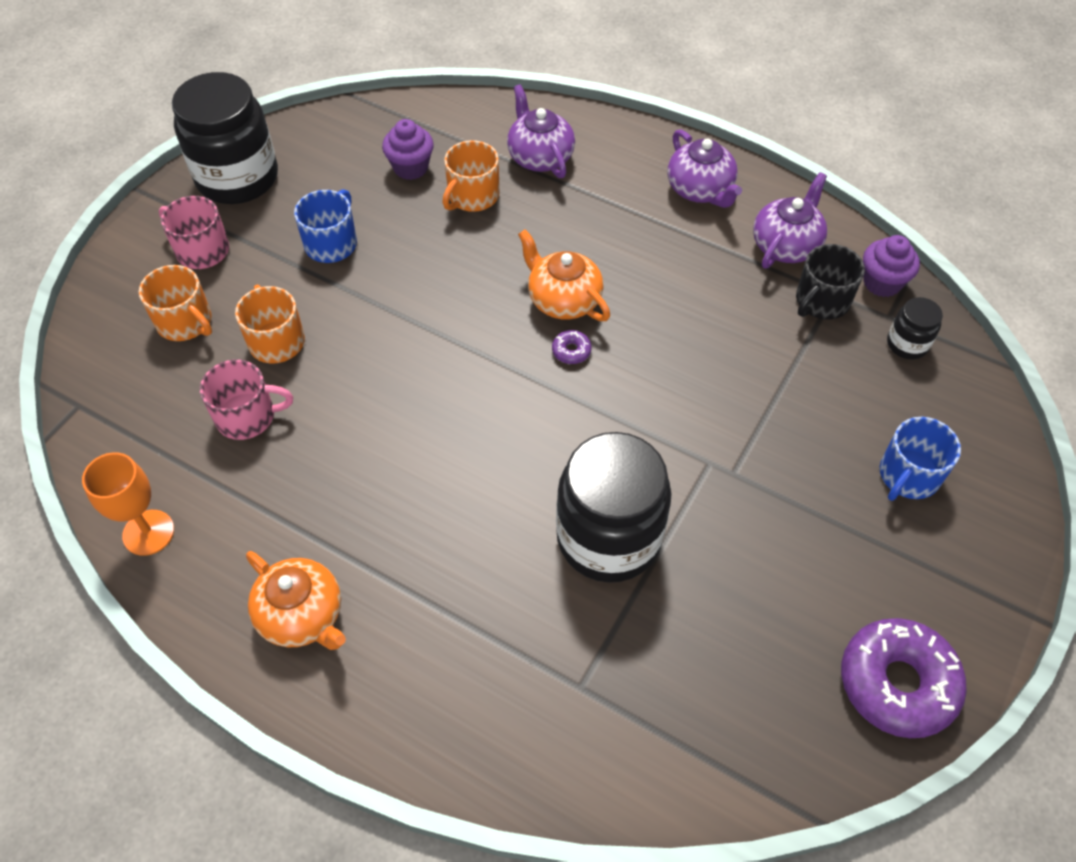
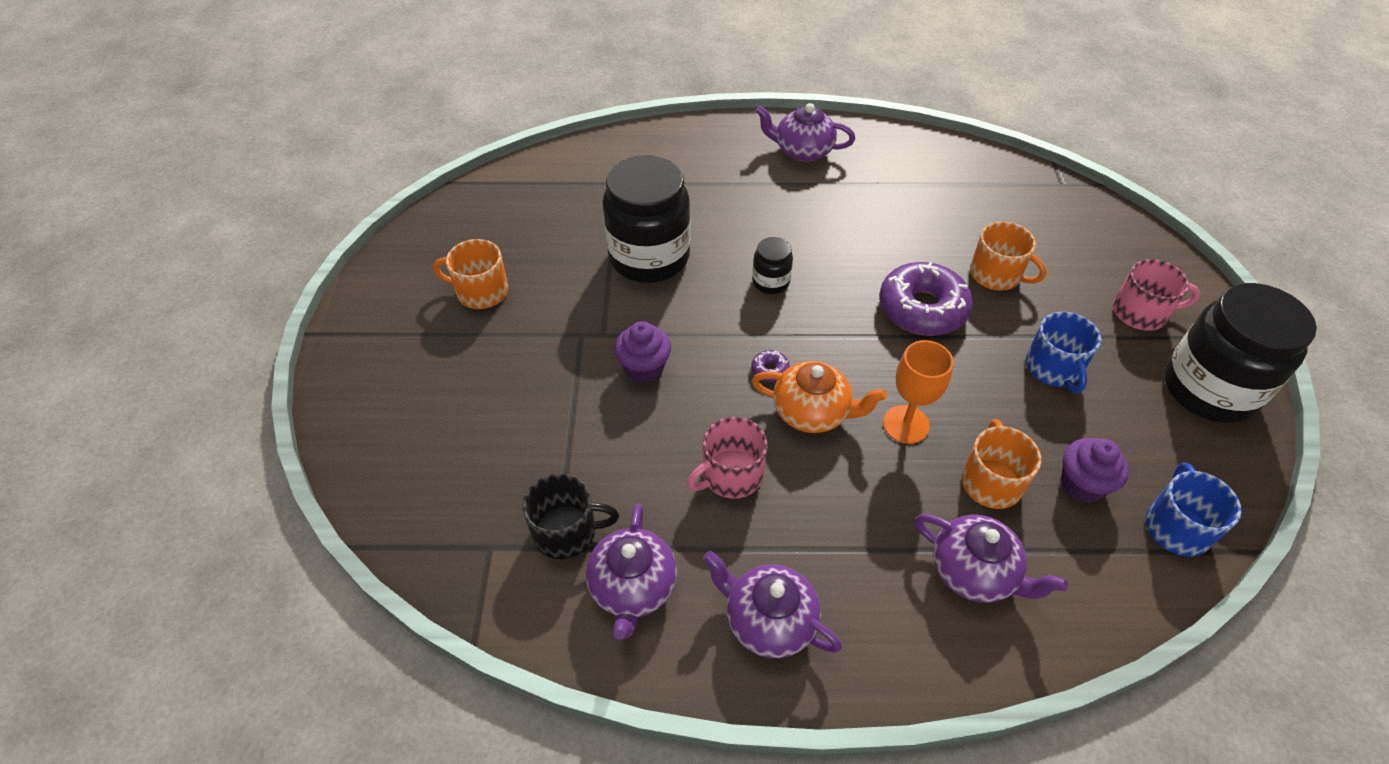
camera: 150 degrees right, 5 degrees down
(148, 532) = (931, 148): orange goblet -> orange goblet (906, 424)
(185, 322) = (1073, 258): orange mug -> orange mug (481, 292)
(247, 416) = (953, 223): pink mug -> pink mug (730, 475)
(302, 616) = (802, 151): orange teapot -> purple teapot
(821, 301) = (566, 531): black mug -> black mug turned 75 degrees clockwise
(882, 283) = (507, 589): purple cupcake -> purple cupcake (644, 368)
(897, 683) = (416, 258): purple donut -> purple donut (922, 308)
(907, 344) = (462, 522): black jar -> black jar (770, 282)
(908, 475) = (435, 393): blue mug -> blue mug (1176, 527)

